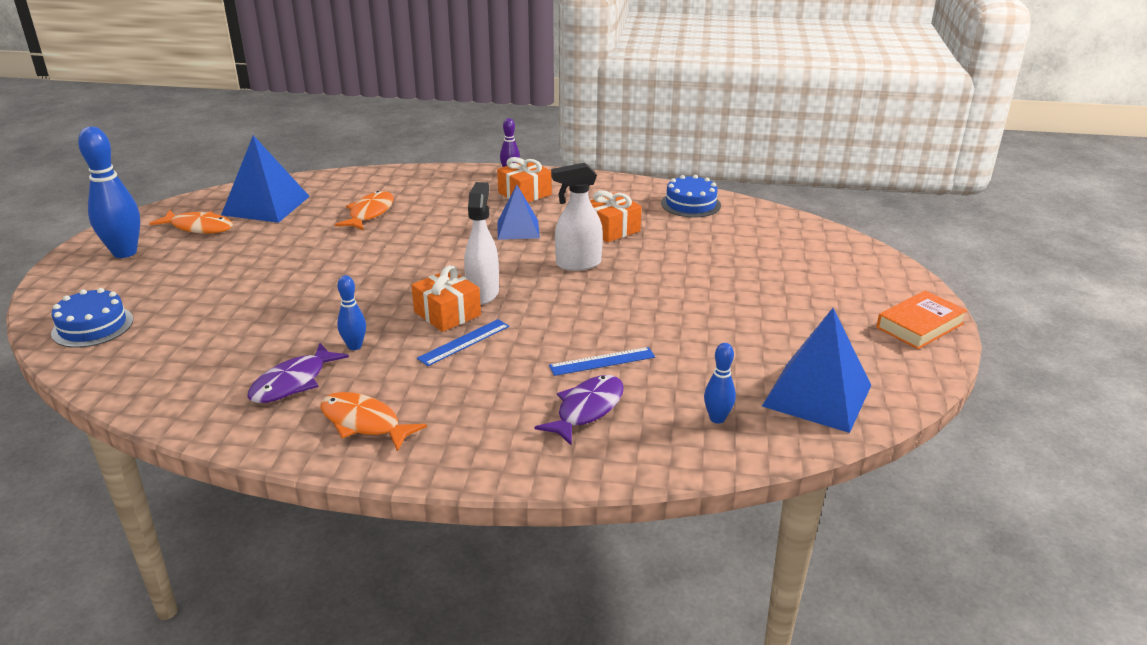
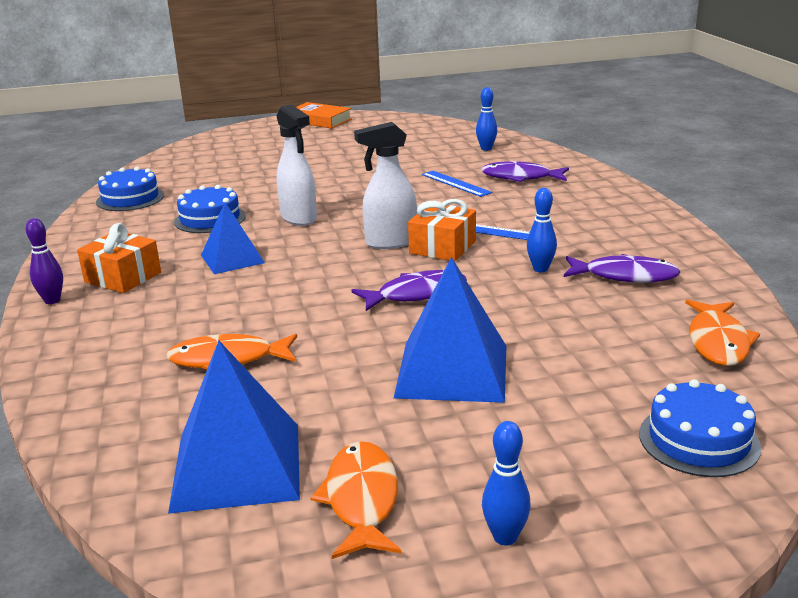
camera: 110 degrees left, 5 degrees down
(125, 252) = (505, 537): blue bowling pin -> blue bowling pin, size x0.52
(364, 423) = (632, 234): orange fish -> orange fish (718, 342)
(378, 284) = (416, 294): none -> purple fish
(611, 229) = (210, 219): orange gift -> blue cake
(817, 395) = (432, 133): blue pyramid -> blue pyramid (452, 371)

